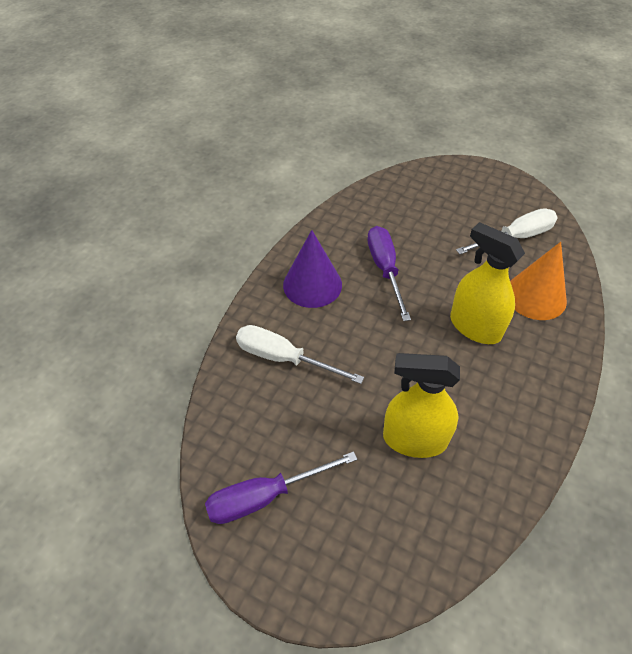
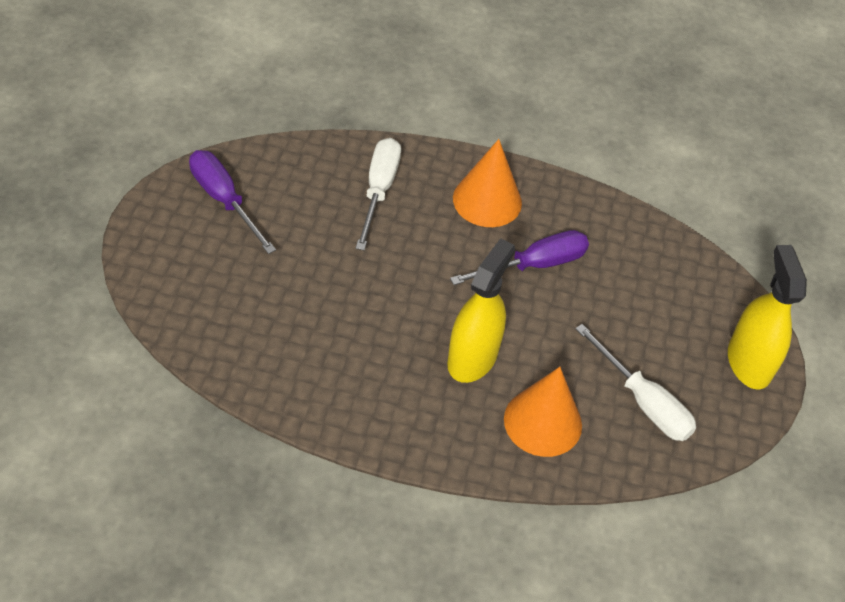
camera: 70 degrees right, 0 degrees up
(312, 284) = (487, 200): purple cone -> orange cone
(415, 439) = (308, 308): yellow spray bottle -> yellow spray bottle (749, 363)

